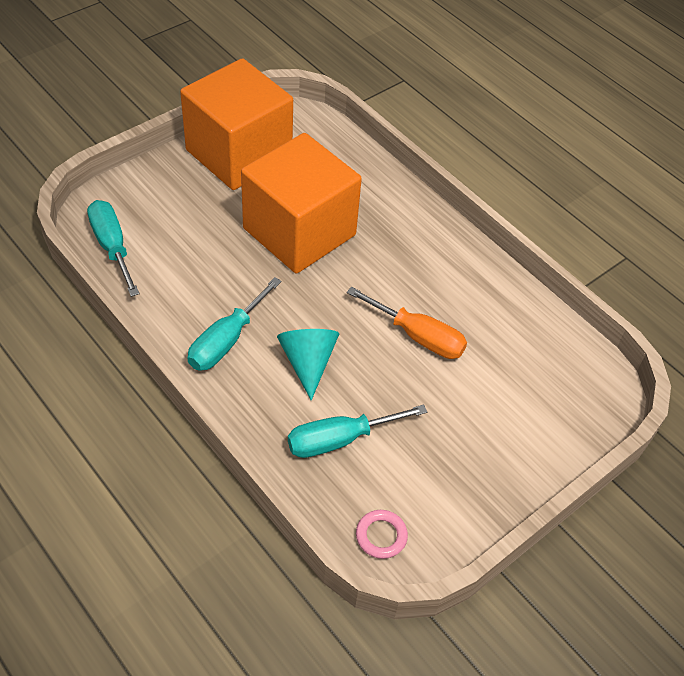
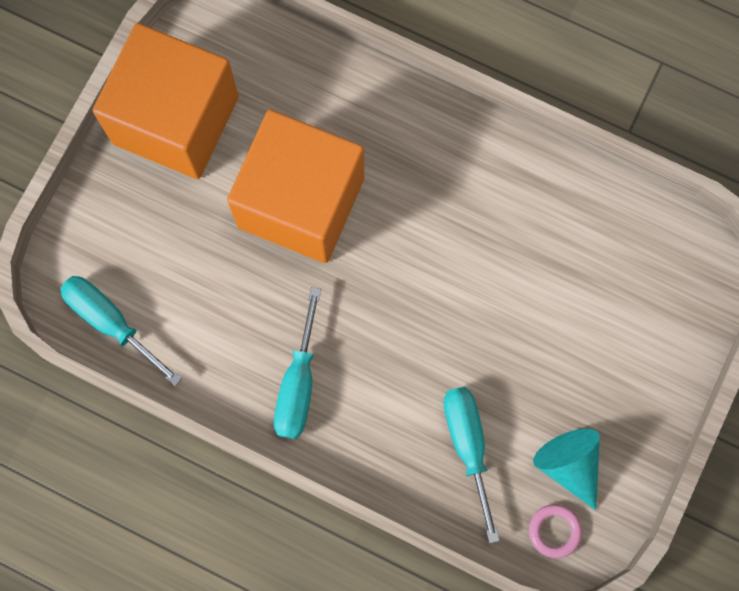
camera: 20 degrees left, 25 degrees up
(308, 362) = (393, 370): turquoise cone -> turquoise cone (569, 464)
(339, 439) = (468, 446): turquoise screwdriver -> turquoise screwdriver turned 120 degrees clockwise
(418, 336) = (489, 282): orange screwdriver -> none

